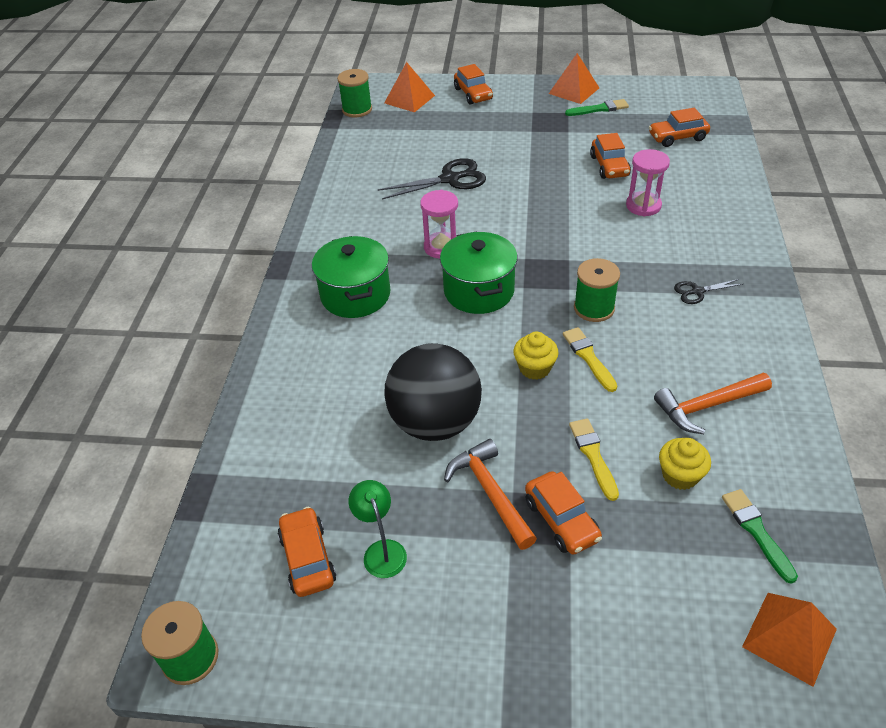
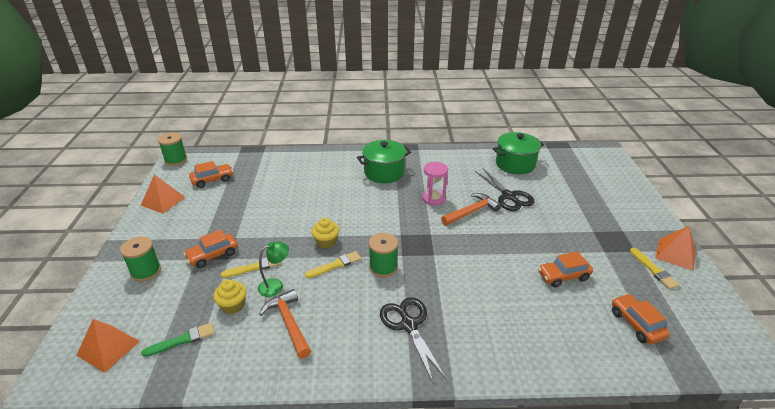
camera: 80 degrees right, 10 degrees down
(357, 109) = (573, 152): green spool -> green spool (146, 271)
(382, 550) = (211, 199): green lamp -> green lamp (276, 285)
(409, 99) = (601, 171): orange pyramid -> orange pyramid (163, 201)
(435, 422) = (286, 208): black ball -> none
(473, 94) = (629, 199): orange car -> none
(479, 291) = (394, 216): green pot -> green pot (515, 164)
(490, 492) = (236, 229): orange hammer -> orange hammer (471, 212)
(599, 109) = (654, 270): green brush -> yellow brush
(643, 206) = (513, 296): pink hourglass -> none
(697, 291) = (409, 325): black scissors -> black scissors, size x1.85

